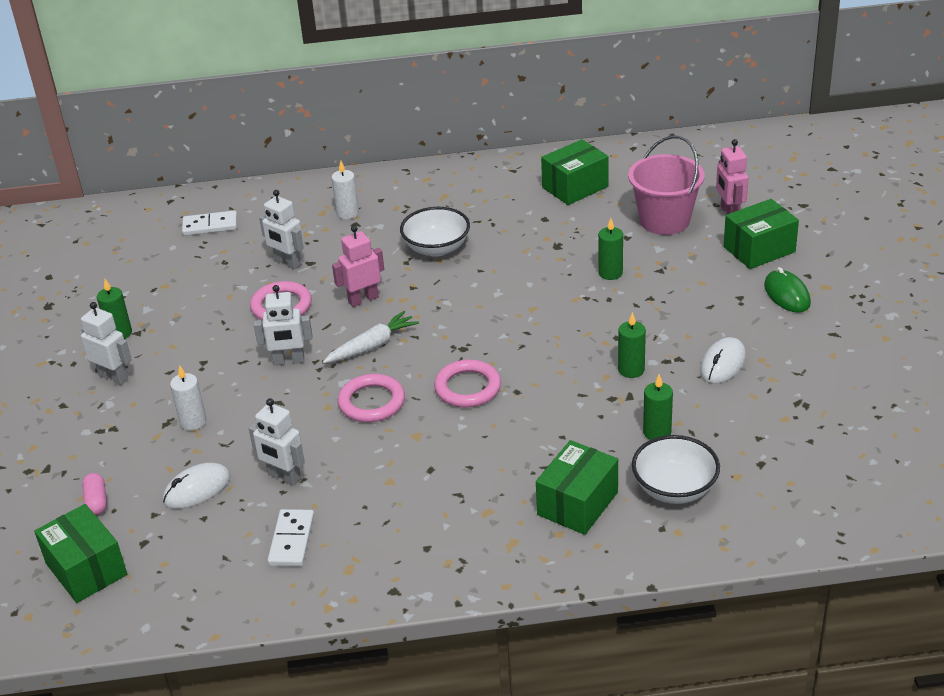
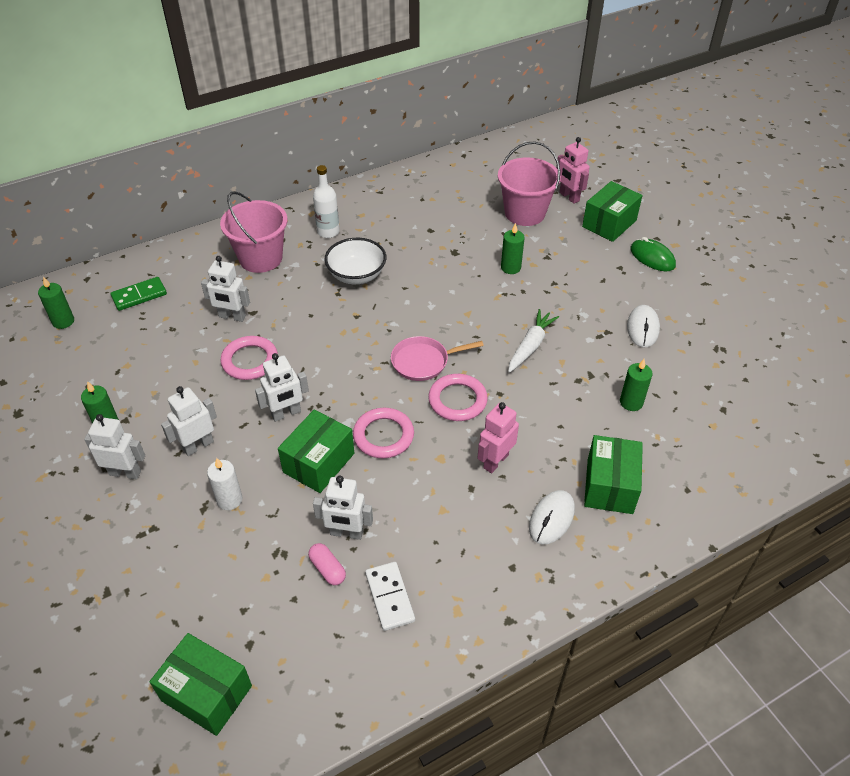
camera: 25 degrees left, 10 degrees up
(96, 501) = (178, 613): pink capsule -> pink capsule (327, 569)
(191, 369) = (198, 445): none -> white robot
(197, 489) = (271, 570): white mouse -> white mouse (551, 519)
(210, 226) = (139, 296): white domino -> green domino
(347, 213) = (261, 258): white candle -> pink bucket
(363, 299) = (320, 337): pink robot -> pink robot (495, 461)
(372, 346) = (353, 380): white carrot -> white carrot (530, 346)
(432, 200) = (328, 232): none -> white bottle
(455, 344) = (423, 361): none -> pink pan
(575, 187) = (438, 197): green box -> green box (318, 462)
(631, 370) = (578, 350): green candle -> green candle (63, 321)
(674, 488) = (675, 450): white bowl -> none

